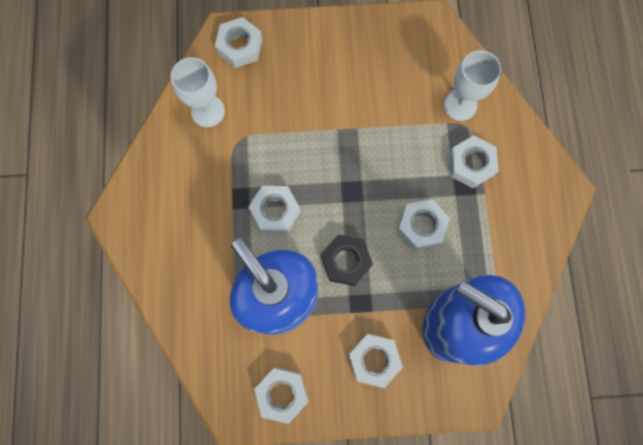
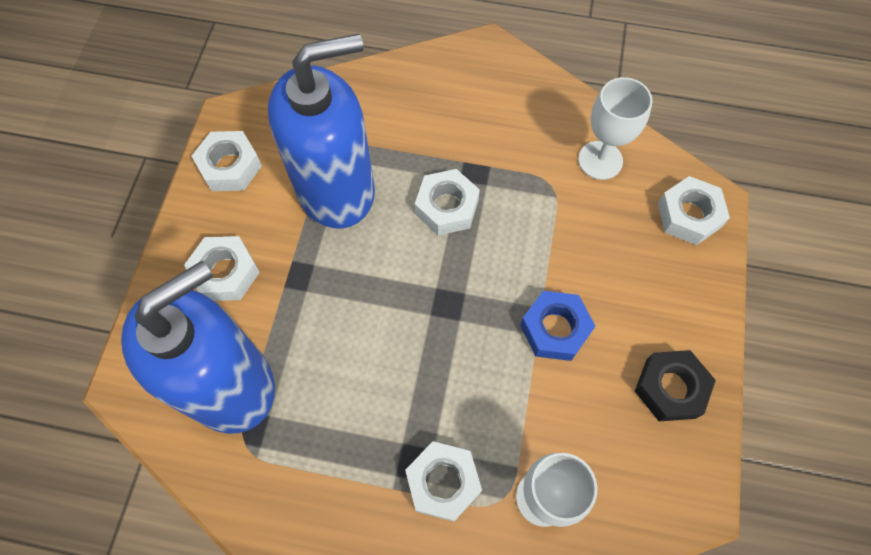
camera: 105 degrees right, 10 degrees down
(346, 261) = (357, 272): black nut -> black nut (670, 388)
(350, 118) = (555, 329): none -> blue nut
(421, 226) = (372, 381): white nut -> none

